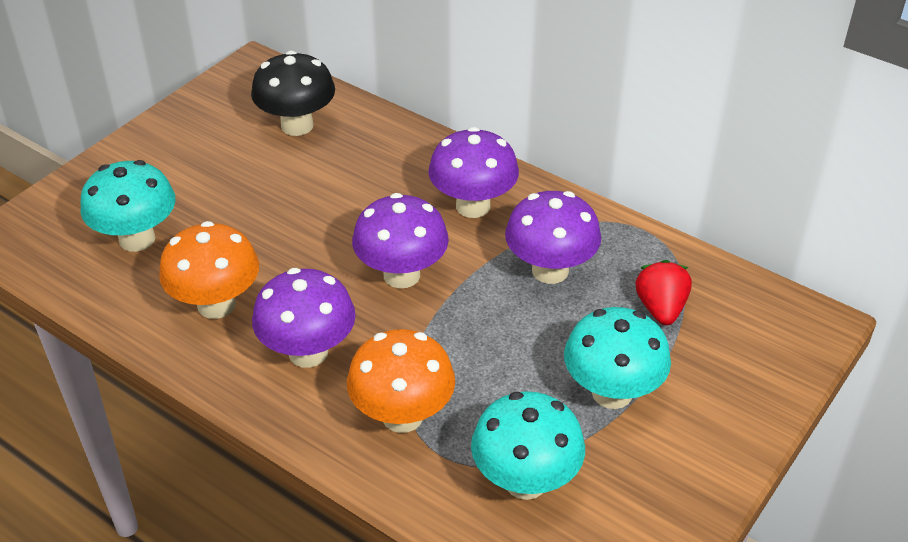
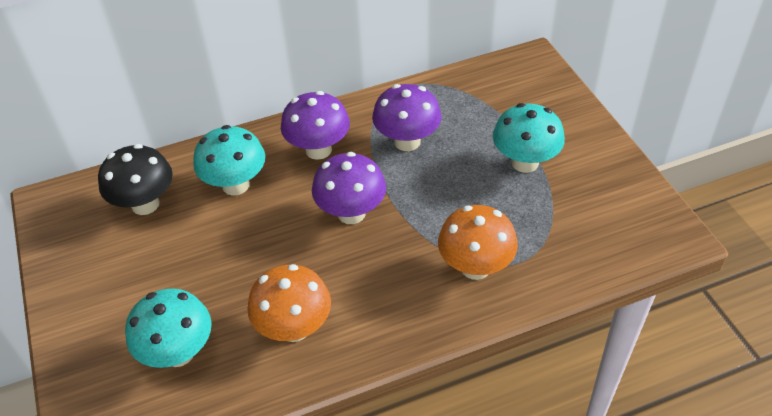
camera: 55 degrees left, 5 degrees up
(308, 352) = (383, 293): purple mushroom -> none
(525, 481) = (565, 232): turquoise mushroom -> turquoise mushroom (236, 185)
(661, 308) = (476, 110): red strawberry -> none

